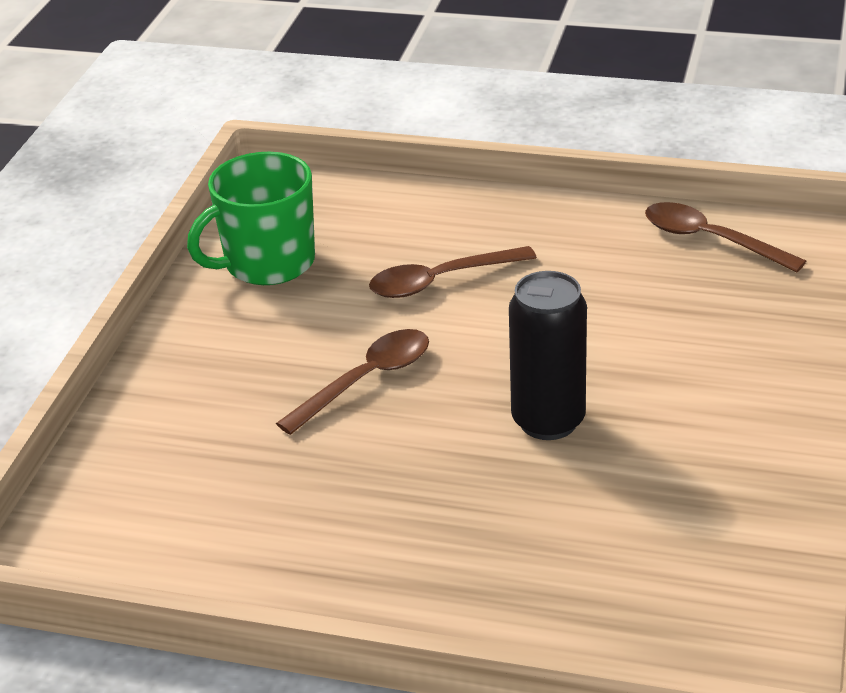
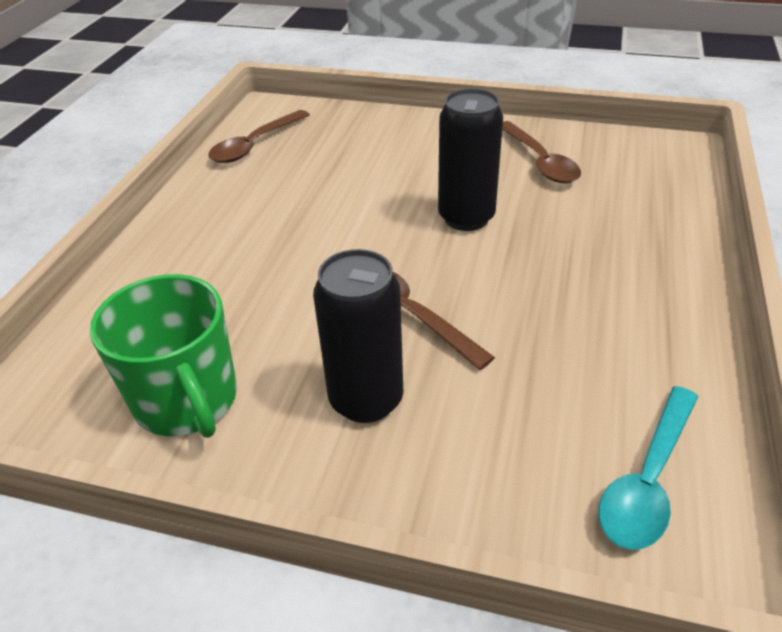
camera: 90 degrees left, 5 degrees up
(130, 527) = (648, 479): none -> turquoise spoon
(253, 359) = (366, 399): none -> black can
(441, 281) = (264, 272): brown spoon -> brown spoon (540, 161)

